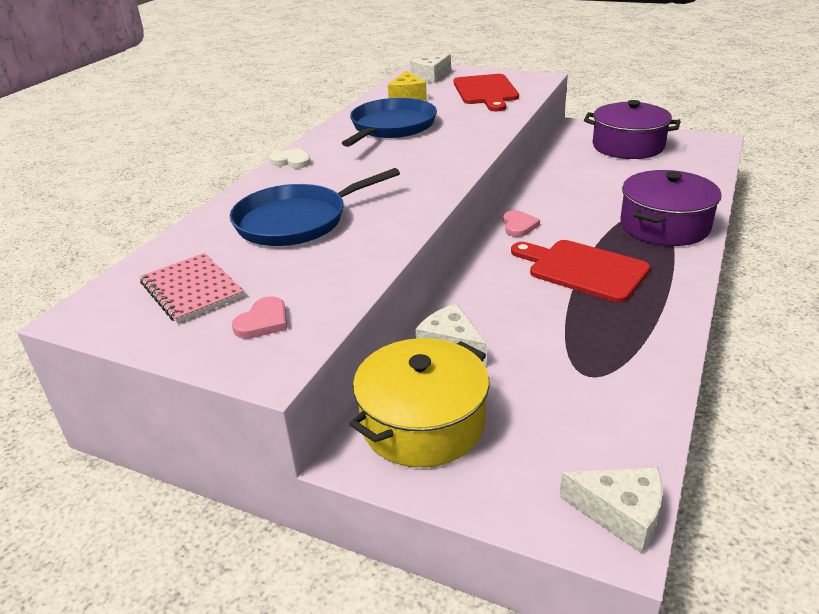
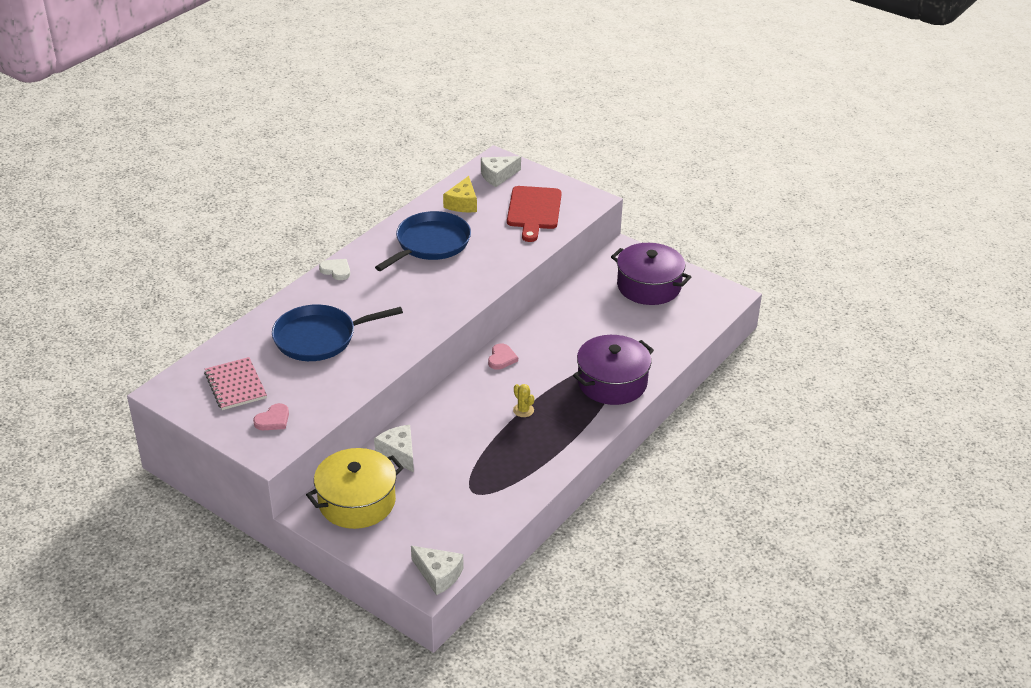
camera: 10 degrees right, 5 degrees up
(583, 269) = (523, 410): red cutting board -> yellow cactus

